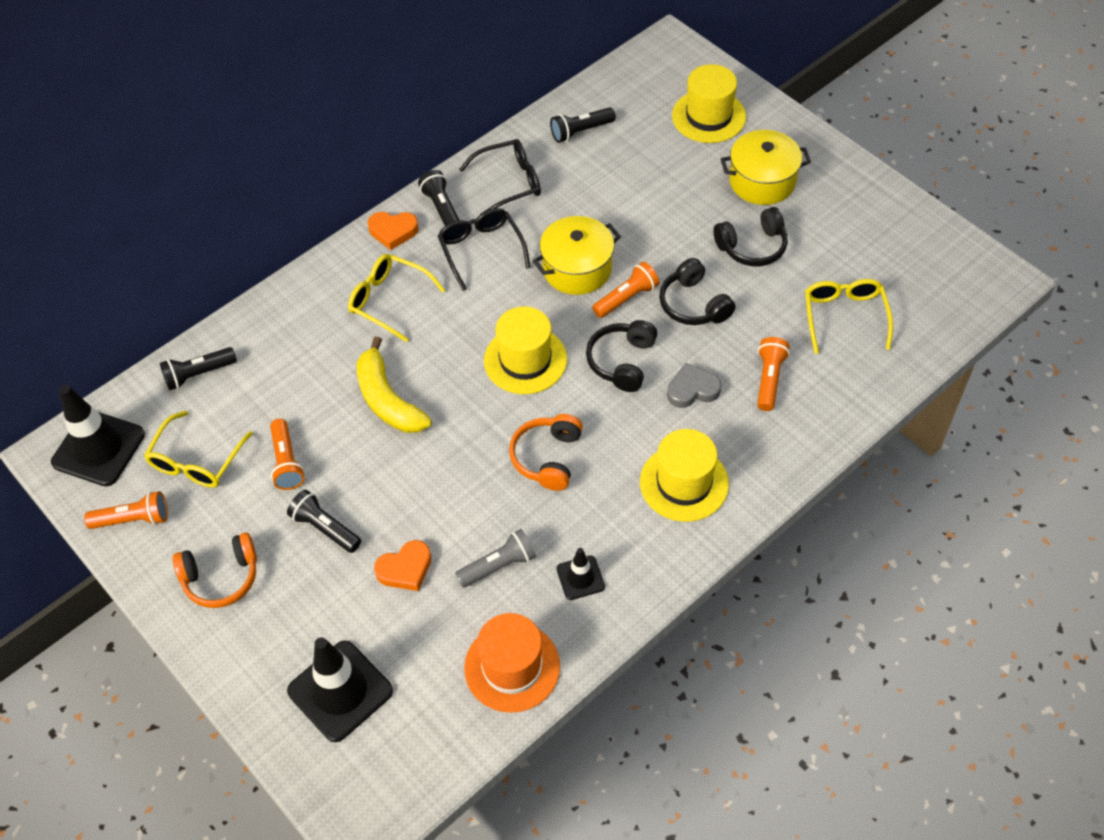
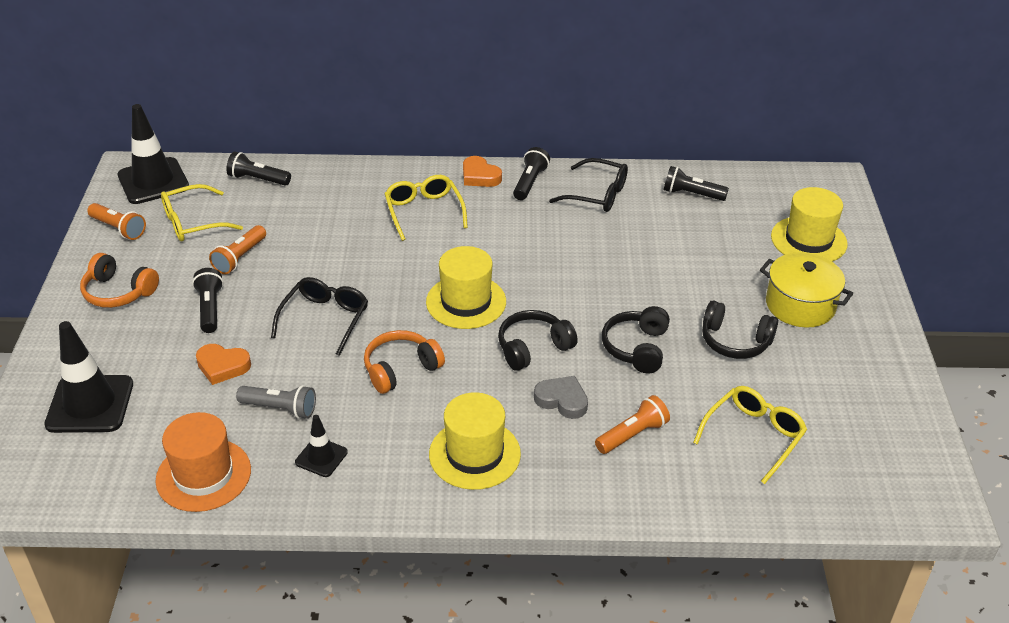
camera: 40 degrees right, 15 degrees down
(387, 400) = (346, 265): yellow banana -> none
(481, 250) = (524, 221): black glasses -> black glasses (325, 319)
(577, 269) = (577, 272): yellow pot -> none
(627, 298) = (590, 312): orange flashlight -> none

